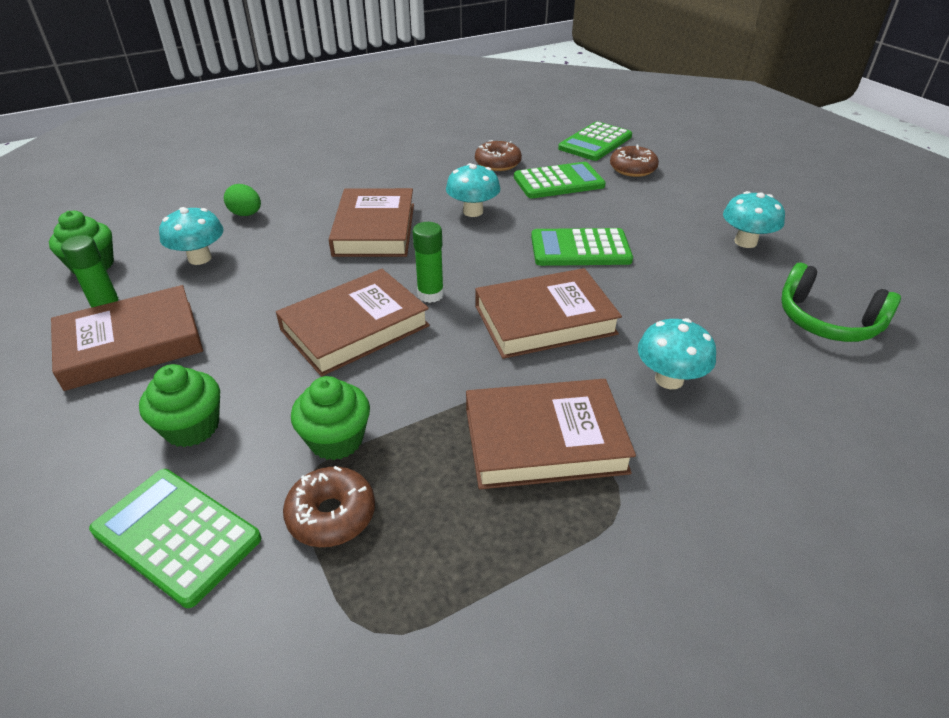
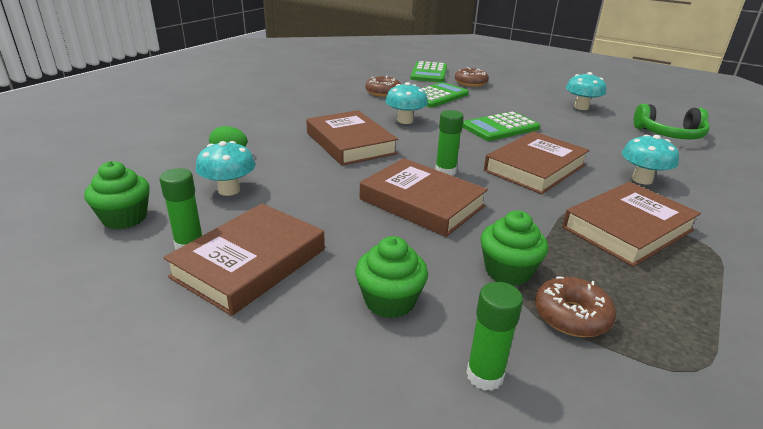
camera: 30 degrees left, 10 degrees down
(177, 535) = (485, 375): green calculator -> green glue stick
(355, 327) = (421, 203): brown book -> brown book turned 75 degrees counterclockwise

